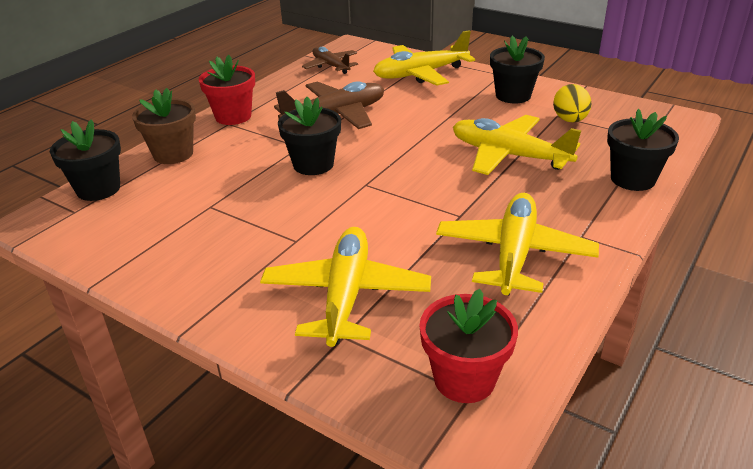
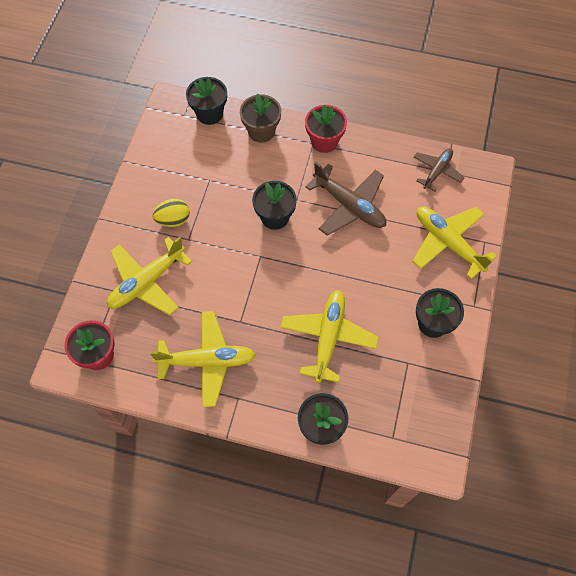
camera: 70 degrees right, 30 degrees up
(346, 295) = (147, 282): yellow plane -> yellow plane turned 150 degrees clockwise
(570, 120) = (402, 373): yellow egg -> yellow egg (173, 220)

